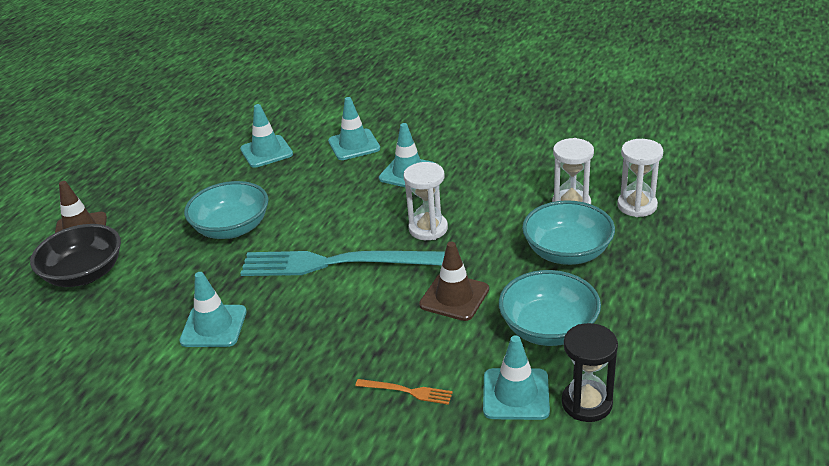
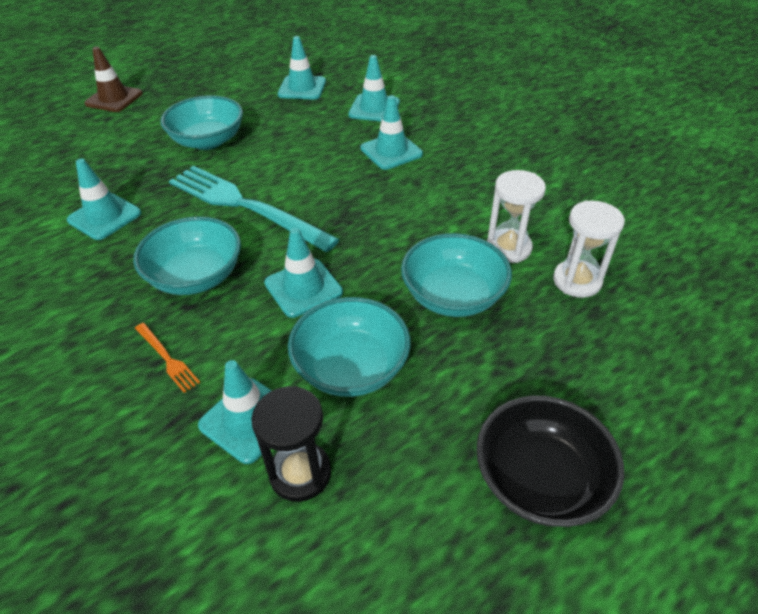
camera: 30 degrees right, 10 degrees up
(85, 274) = (78, 133): black bowl -> black bowl (540, 479)
(358, 329) = (196, 276): none -> turquoise bowl
(428, 229) = (352, 211): white hourglass -> none
(454, 297) = (303, 288): brown traffic cone -> turquoise traffic cone

